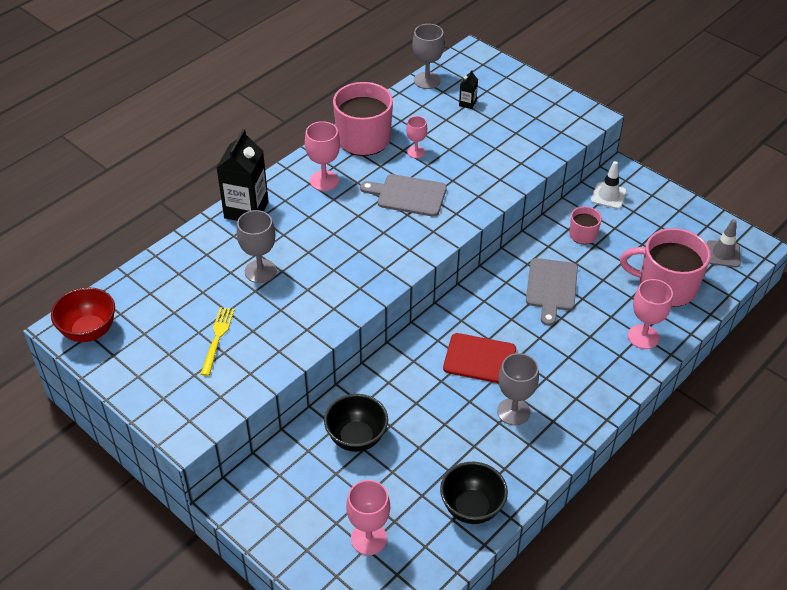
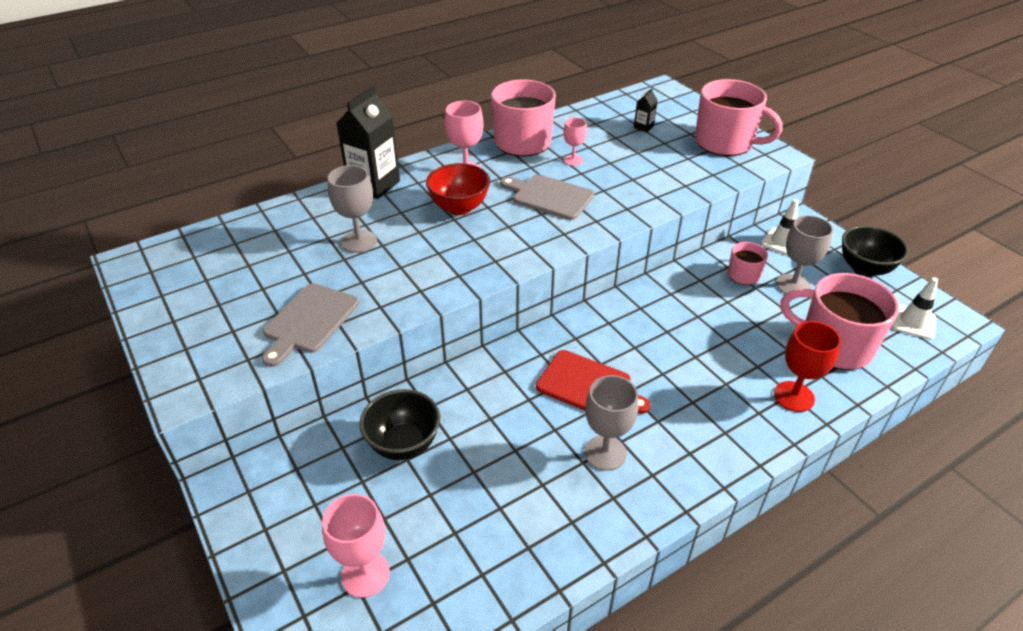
camera: 15 degrees right, 5 degrees down
(89, 331) = (152, 268): red bowl -> red bowl (459, 208)
(217, 338) = (278, 298): yellow fork -> none
(427, 80) = (608, 104): grey goblet -> grey goblet (793, 285)
(471, 508) = (512, 564): black bowl -> black bowl (864, 269)
(544, 110) = (725, 142): none -> pink mug
(551, 287) = (692, 322): grey cutting board -> grey cutting board (309, 321)
(643, 337) = (794, 396): pink goblet -> red goblet
(723, 254) = (913, 322): grey traffic cone -> white traffic cone

